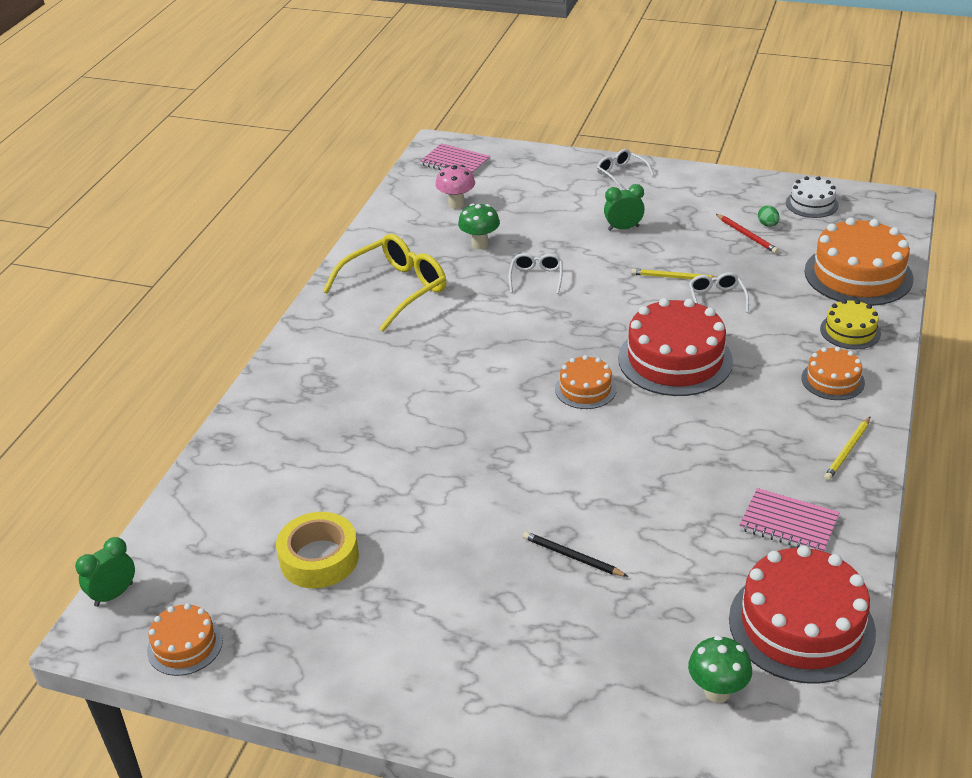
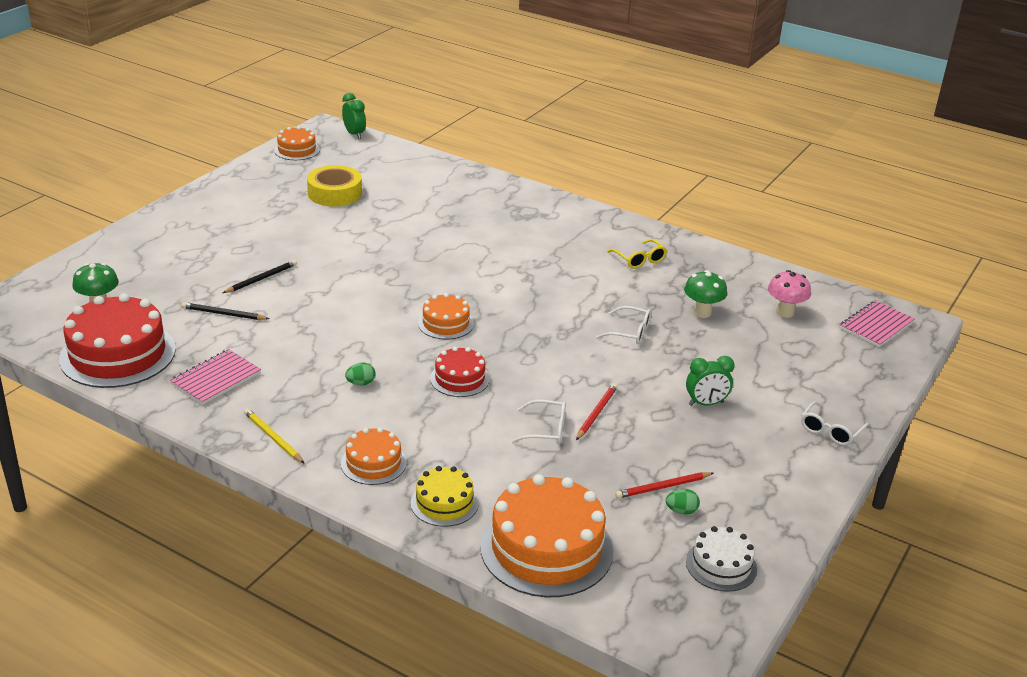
camera: 100 degrees right, 5 degrees down
(395, 290) = (639, 259): yellow glasses -> yellow glasses, size x0.51
(621, 174) = (831, 430): white glasses -> white glasses turned 150 degrees clockwise
(623, 228) = (706, 403): green clock -> green clock turned 75 degrees clockwise
(666, 563) = (223, 314): none -> black pencil
(674, 277) = (596, 413): yellow pencil -> red pencil
(675, 359) = (460, 379): red cake -> red cake, size x0.53
(724, 419) = (361, 383): none -> green egg

